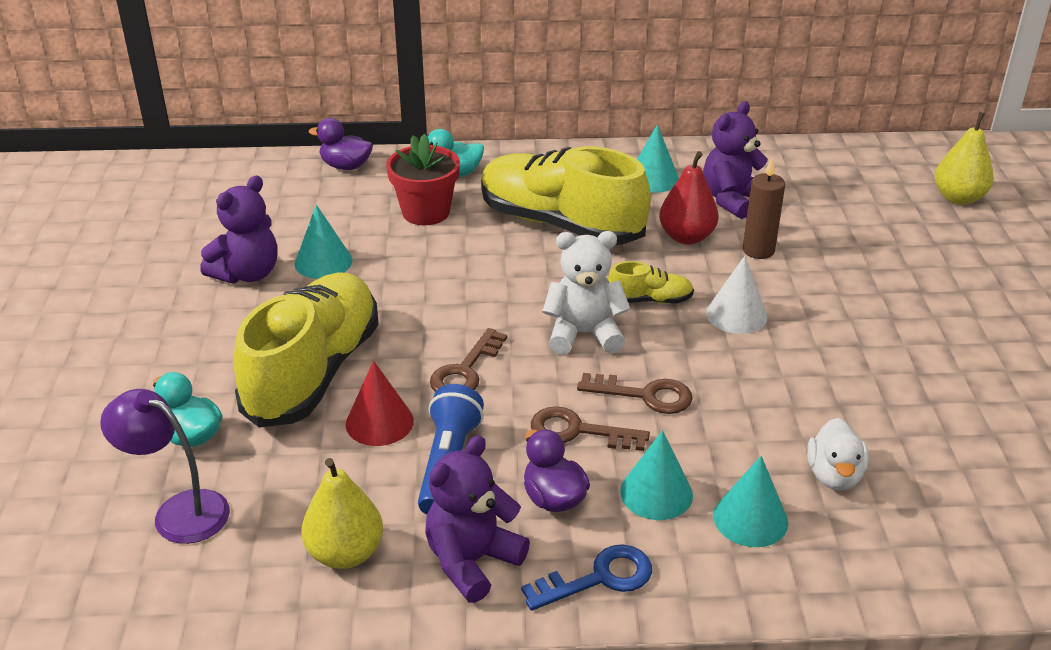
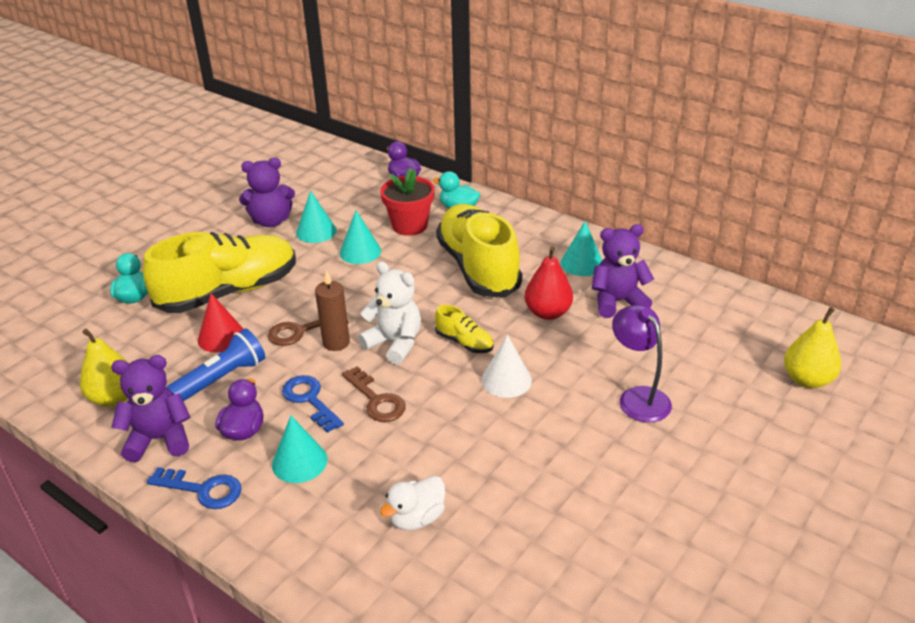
camera: 40 degrees right, 0 degrees up
(178, 511) = (80, 333): purple lamp -> purple lamp (638, 397)
(578, 431) = (310, 400): brown key -> blue key
(750, 519) = (328, 511): turquoise cone -> turquoise cone (360, 252)
(758, 250) = (585, 345): brown candle -> brown candle (336, 343)

